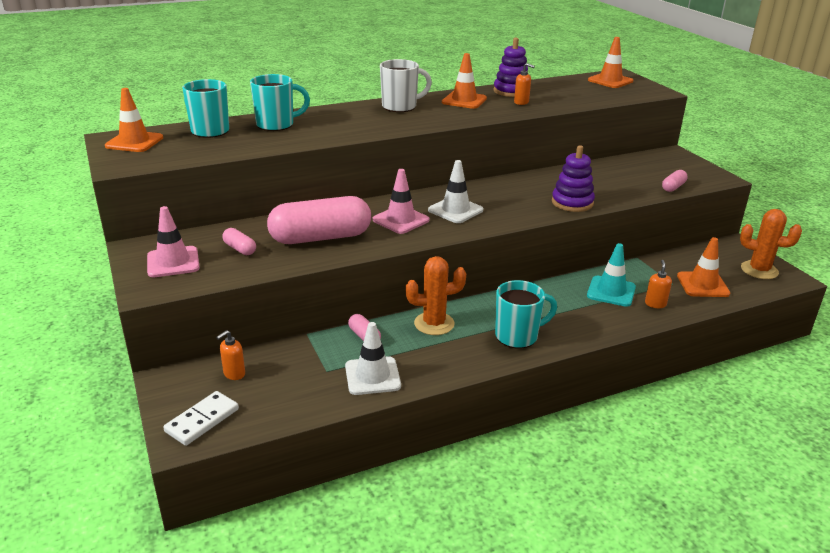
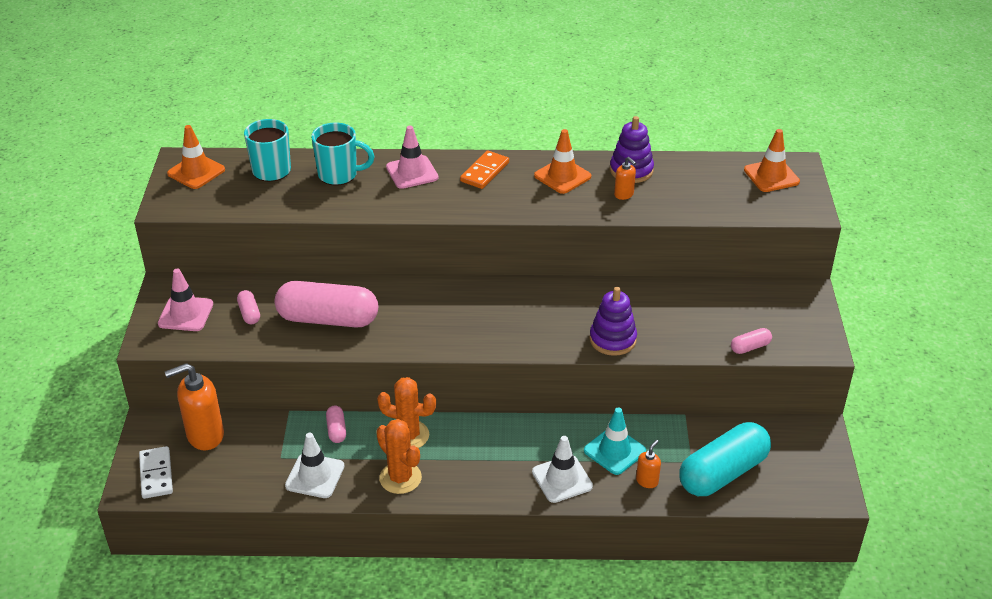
camera: 25 degrees right, 10 degrees up
(202, 420) = (156, 474): white domino -> white domino turned 75 degrees counterclockwise
(234, 374) = (205, 435): orange soap dispenser -> orange soap dispenser, size x2.02
(400, 107) = (484, 172): white mug -> orange domino
(400, 220) = (418, 316): pink traffic cone -> pink traffic cone (412, 172)
(455, 210) = (482, 317): white traffic cone -> white traffic cone (562, 479)
(518, 336) = (475, 475): turquoise mug -> none
(702, 285) = (723, 473): orange traffic cone -> turquoise capsule
(759, 270) = (809, 473): orange cactus -> orange cactus (400, 478)

